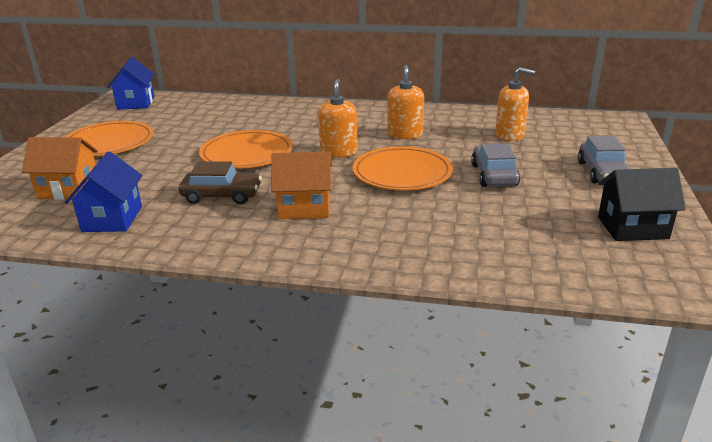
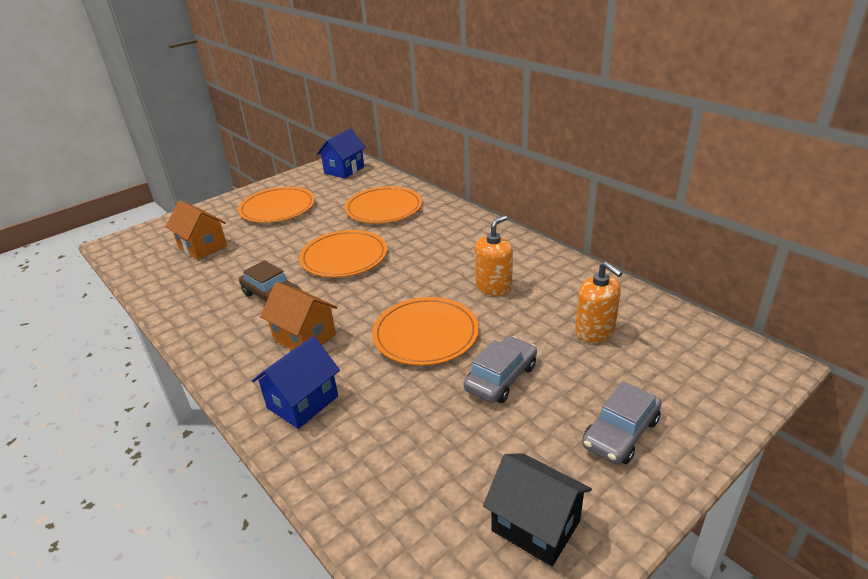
camera: 40 degrees right, 5 degrees up
(112, 219) = (189, 287): blue house -> blue house (302, 402)
(227, 117) = (384, 208): none -> orange plate
(338, 152) = (410, 285): orange soap dispenser -> none

